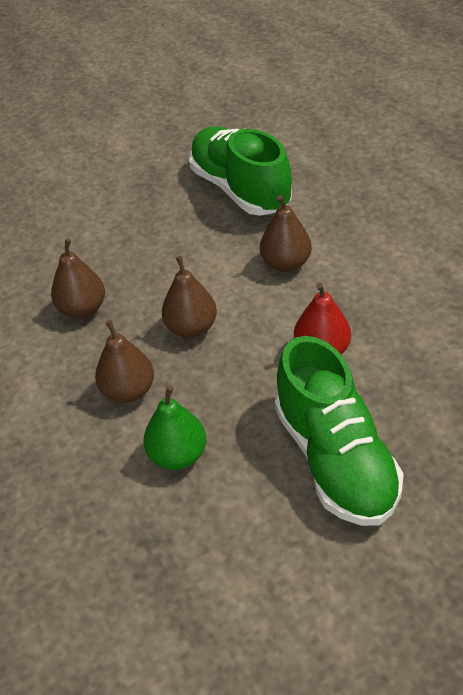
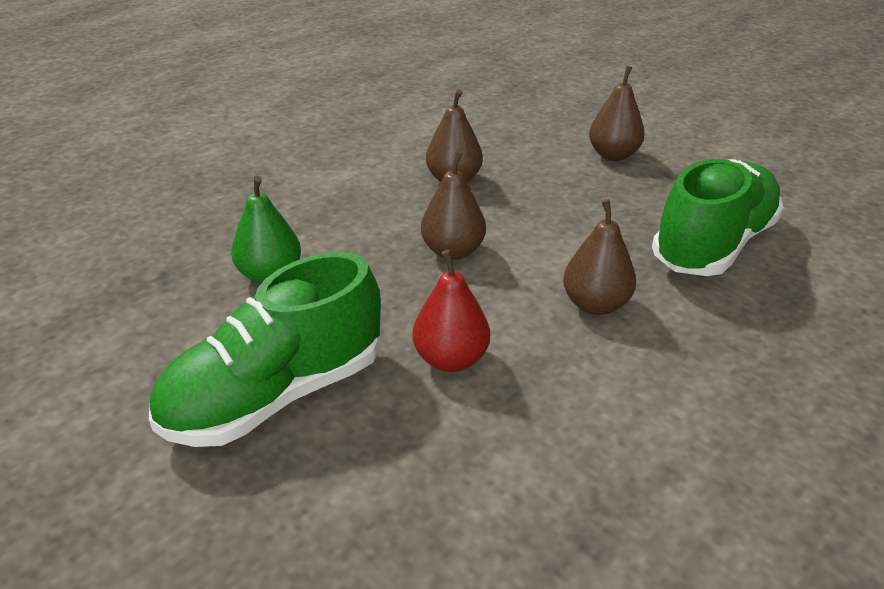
camera: 70 degrees right, 10 degrees down
(128, 391) = (350, 228): brown pear -> brown pear (613, 155)

